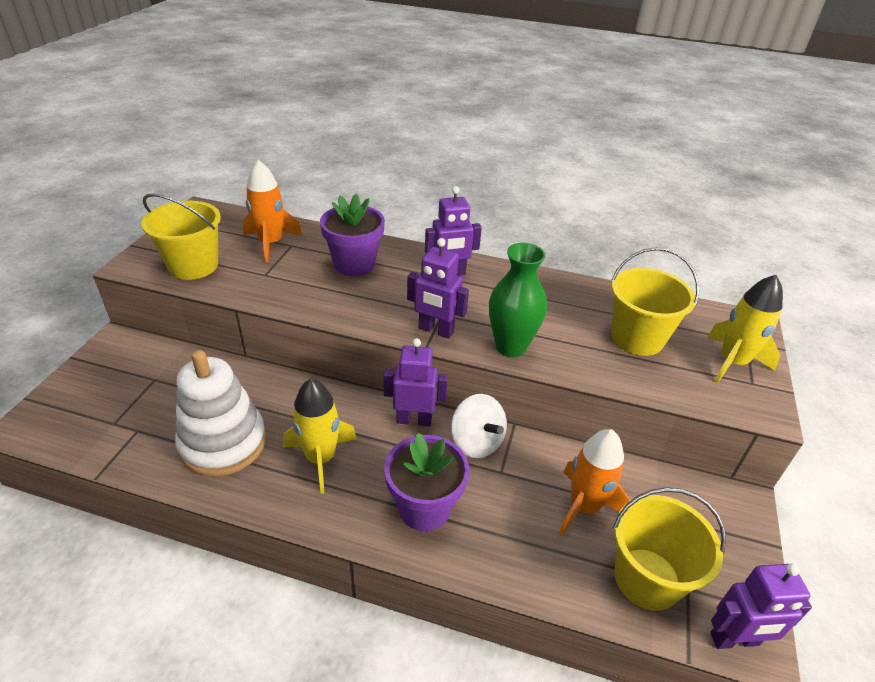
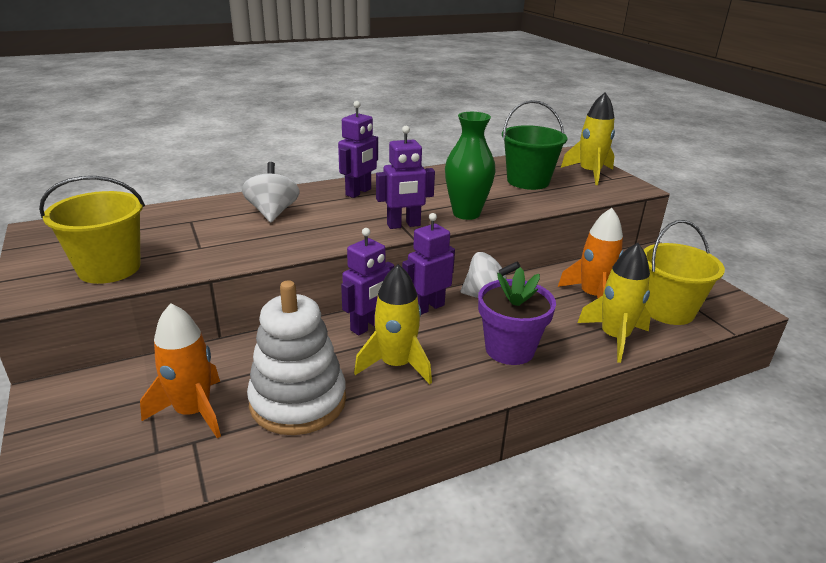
camera: 40 degrees left, 10 degrees down
(271, 243) = (168, 226): orange rocket -> orange rocket (193, 411)
(354, 264) = (273, 213): purple flower pot -> white spinning top
(539, 566) = (614, 337): none -> yellow rocket
(637, 338) = (528, 181): yellow bucket -> green bucket
(734, 640) = (736, 311): purple robot -> purple robot (367, 326)

